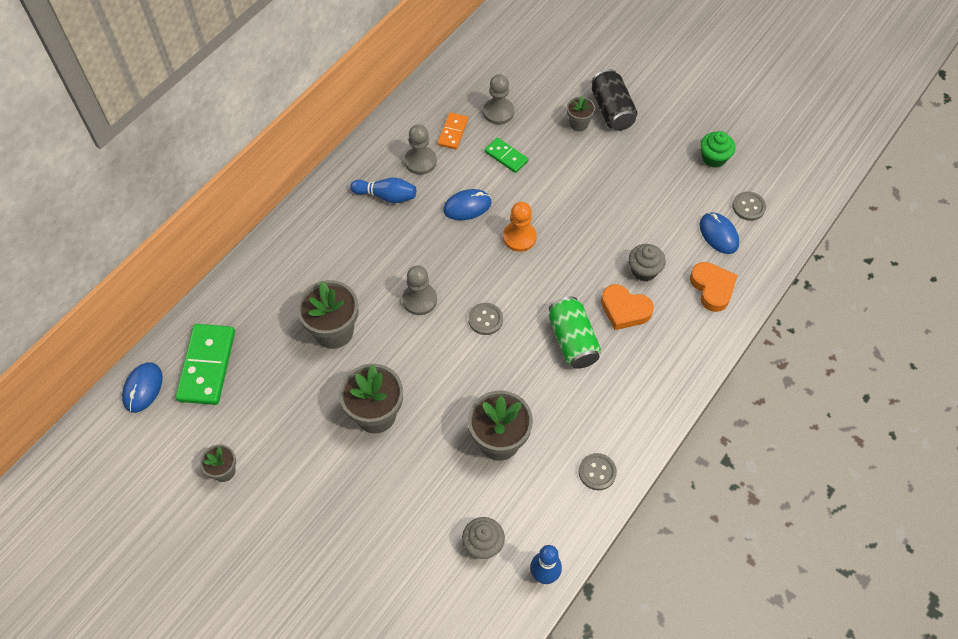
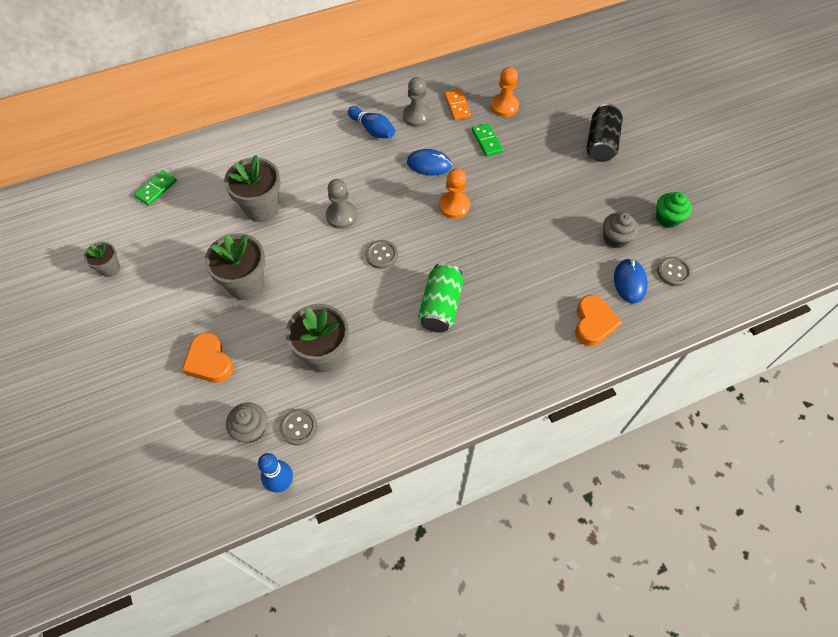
camera: 30 degrees right, 0 degrees up
(143, 388) = (103, 183): blue mouse -> none
(207, 366) = (156, 189): green domino -> green domino, size x0.55
(453, 132) = (457, 106): orange domino -> orange domino turned 60 degrees counterclockwise
(498, 112) = (504, 106): grey pawn -> orange pawn
(578, 124) = (565, 142): grey flower pot -> none
(597, 472) = (385, 423): grey button -> grey button (298, 427)
(624, 310) = (502, 303): orange heart -> orange heart (209, 361)
(644, 270) = (541, 280): grey cupcake -> grey cupcake (615, 238)

